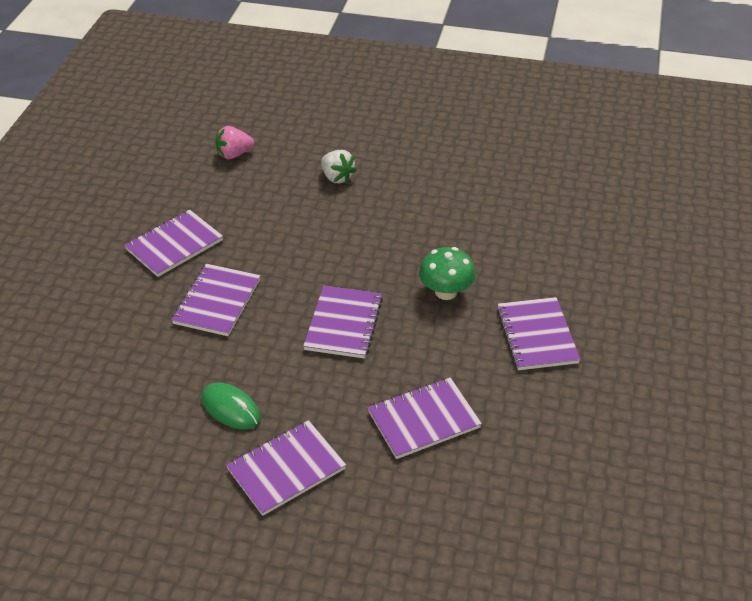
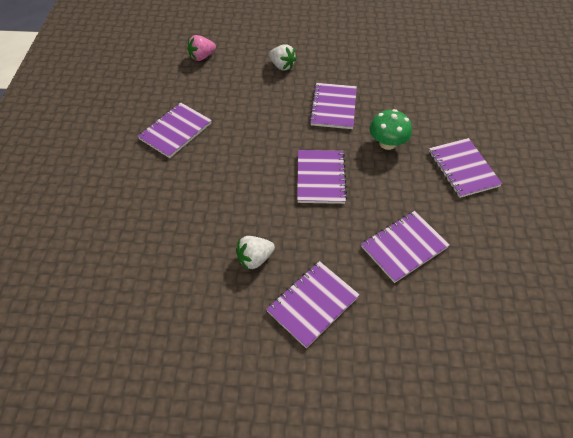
camera: 10 degrees left, 10 degrees up
(217, 301) = (220, 172): purple notebook -> purple notebook (333, 107)
(230, 408) = (255, 259): green mouse -> white strawberry

